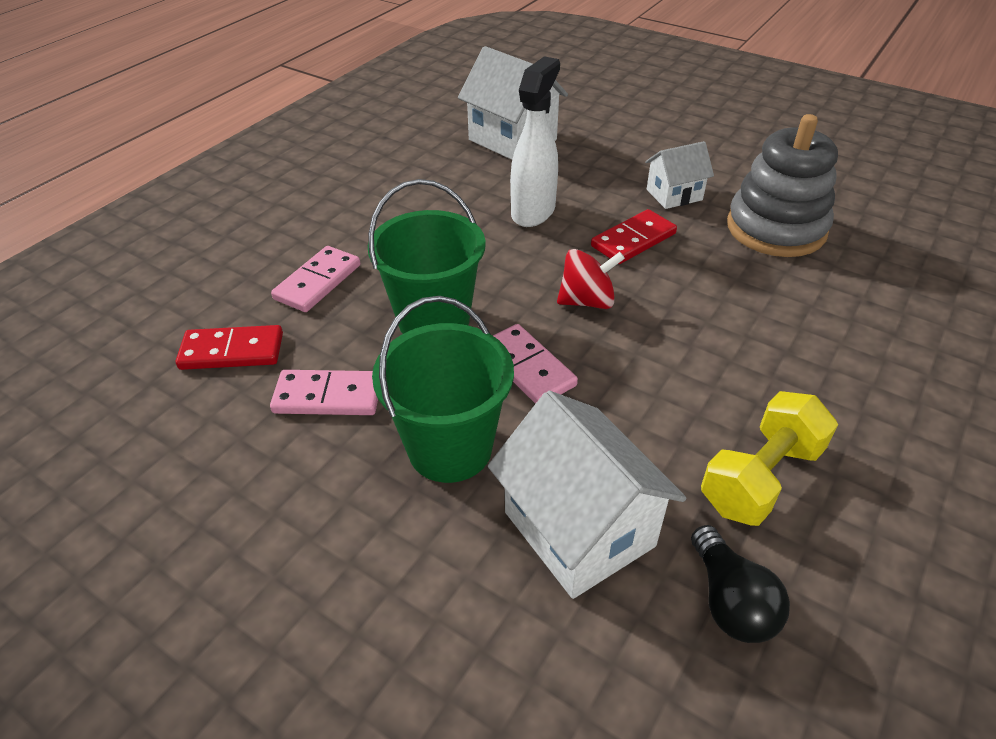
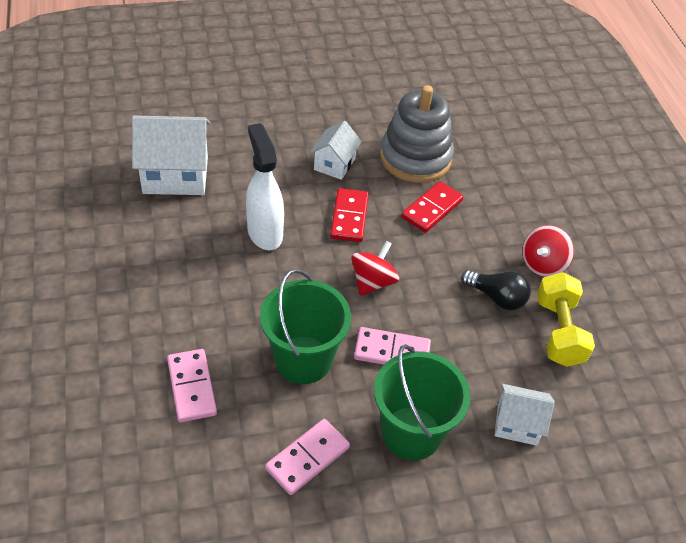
camera: 50 degrees left, 5 degrees up
(232, 351) = (205, 479): red domino -> red domino (432, 209)
(579, 529) = (517, 424): white house -> white house, size x0.58
(730, 601) = (606, 406): black light bulb -> black light bulb (496, 297)
(825, 400) = (543, 264): none -> red spinning top

